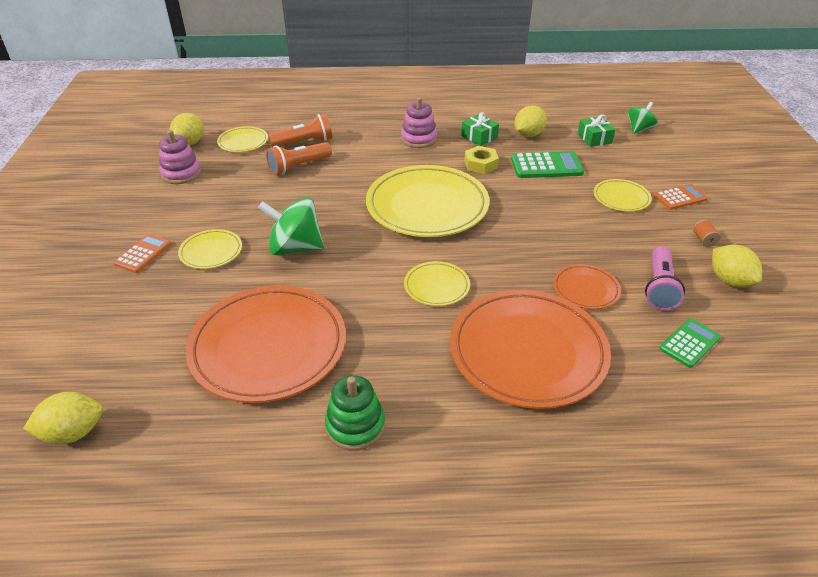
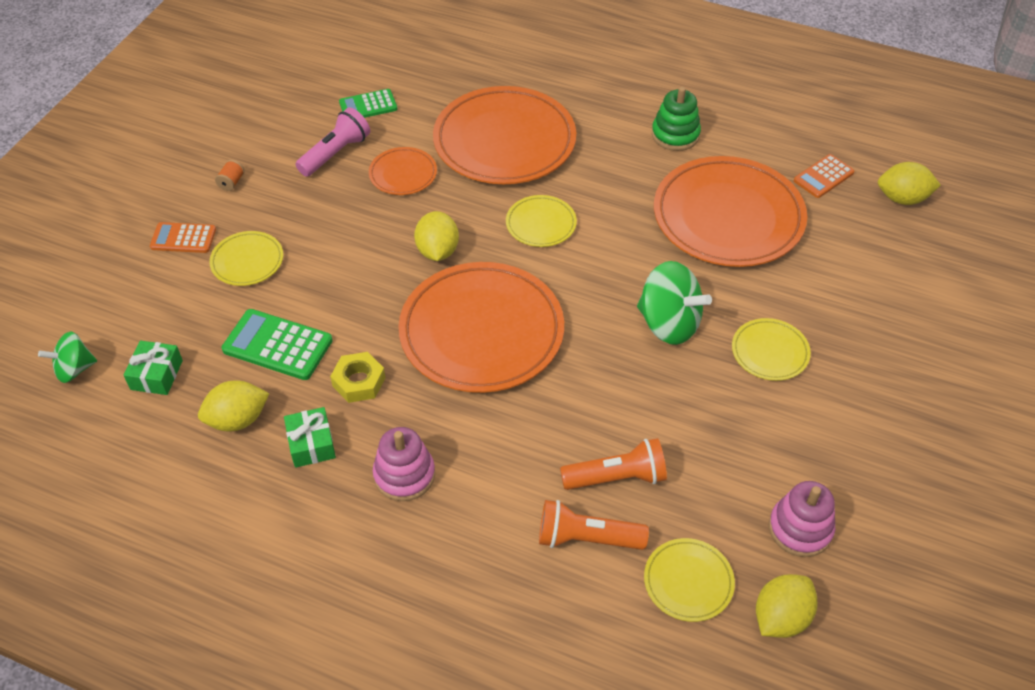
camera: 155 degrees left, 10 degrees up
(143, 254) = (853, 378): orange calculator -> orange calculator (823, 177)
(427, 206) = (481, 332): yellow plate -> orange plate
(729, 280) = (266, 138): yellow lemon -> yellow lemon (437, 251)

